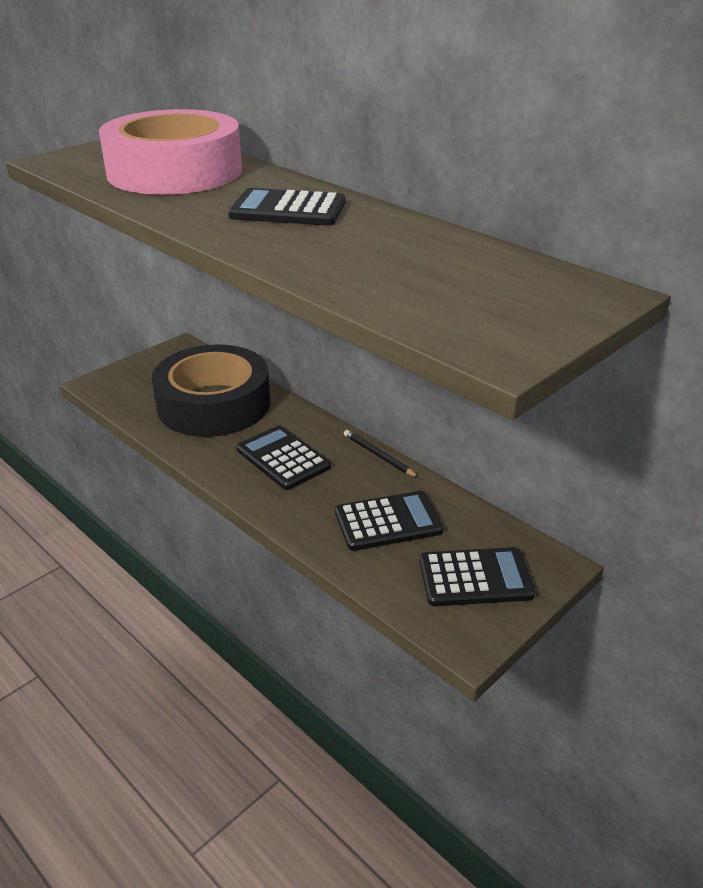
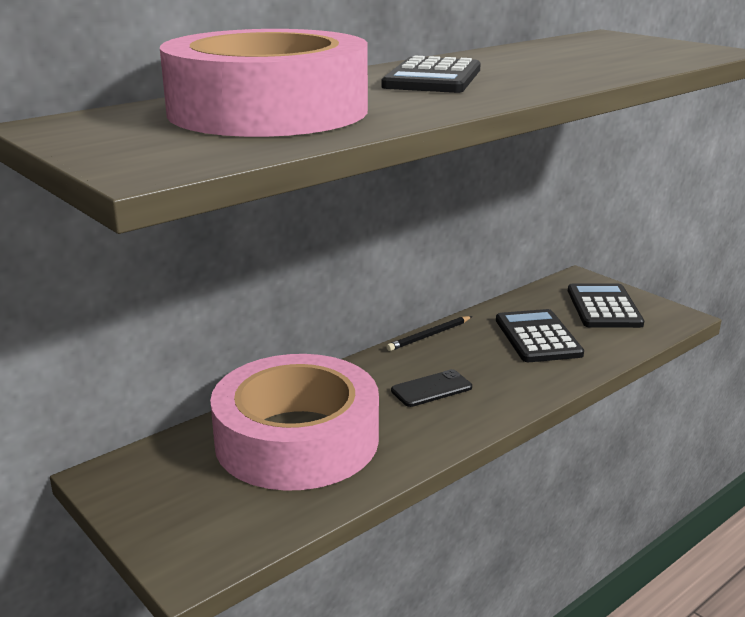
camera: 85 degrees left, 10 degrees down
(214, 404) = (297, 439): black tape -> pink tape
(283, 458) = (431, 389): black calculator -> black phone

